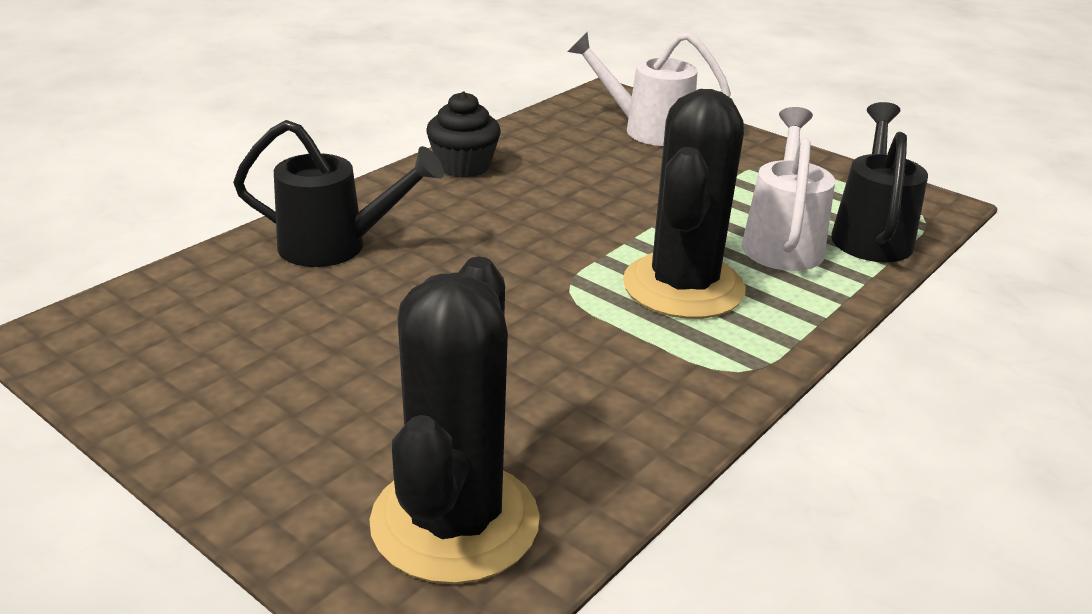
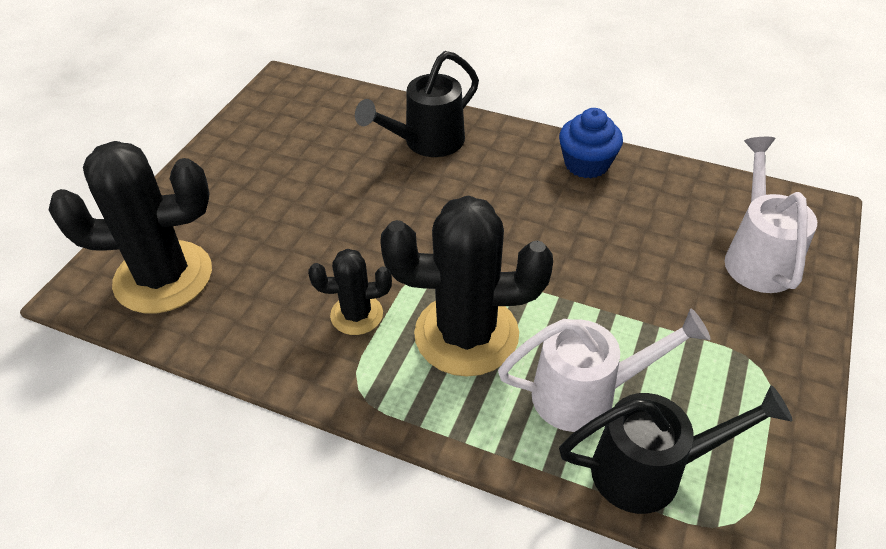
camera: 75 degrees right, 15 degrees up
(336, 246) = (426, 143): black watering can -> black watering can turned 60 degrees clockwise
(463, 166) = (586, 164): black cupcake -> blue cupcake
(622, 352) = (356, 315): none -> black cactus

